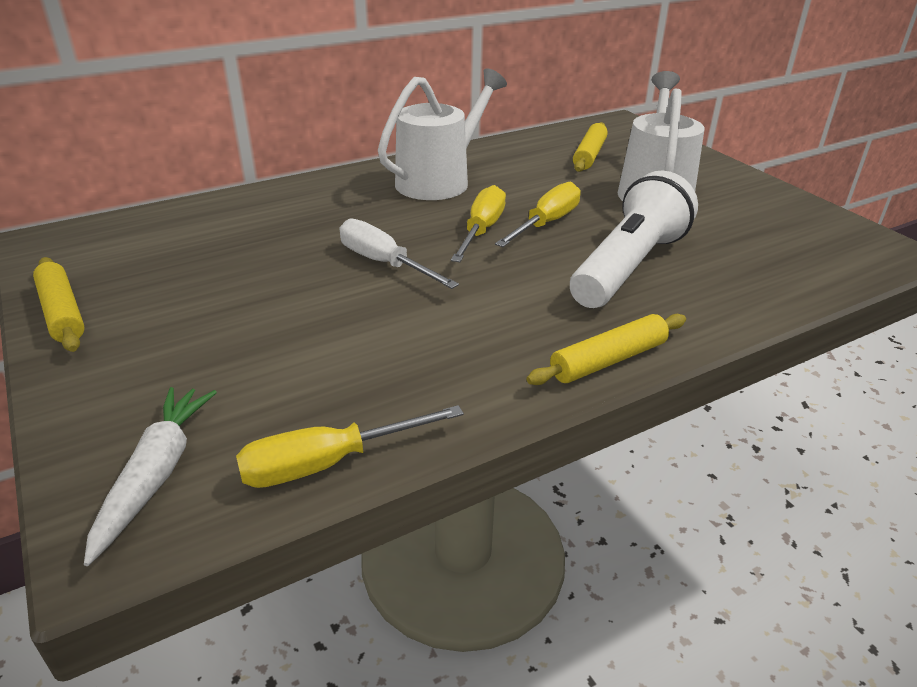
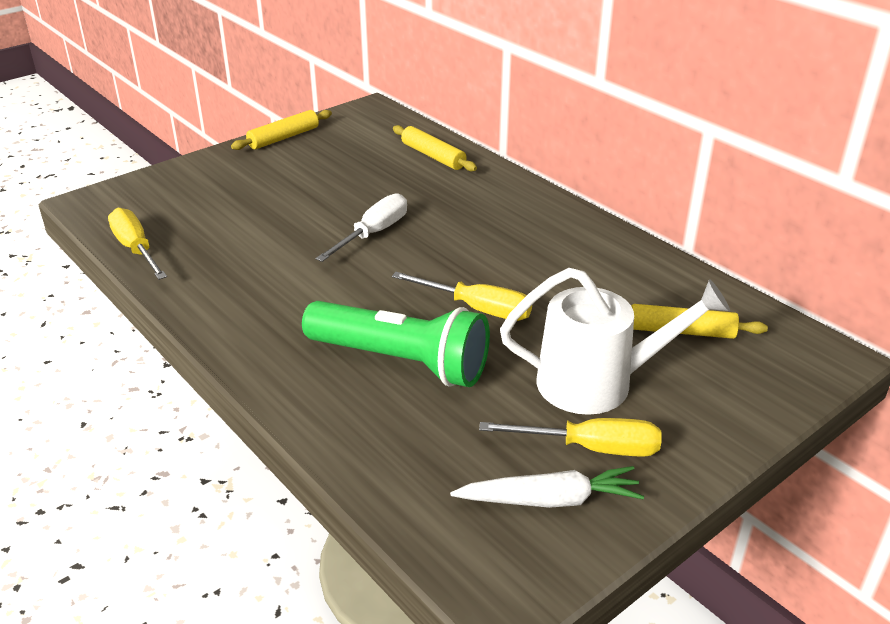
camera: 80 degrees right, 0 degrees up
(156, 474) = (133, 201): white carrot -> white carrot (550, 500)
(439, 181) = (548, 239): white watering can -> none
(481, 230) = (447, 273): yellow screwdriver -> yellow screwdriver (590, 448)
(608, 360) = (242, 350): yellow rolling pin -> yellow rolling pin (433, 156)
(628, 266) = (401, 362): white flashlight -> green flashlight

